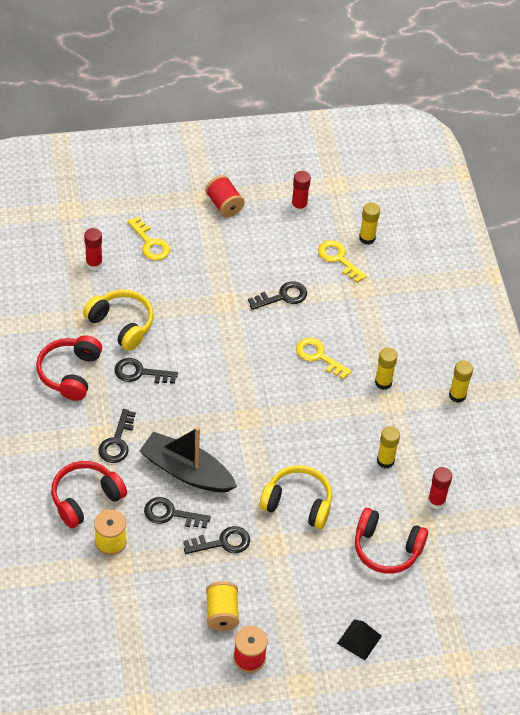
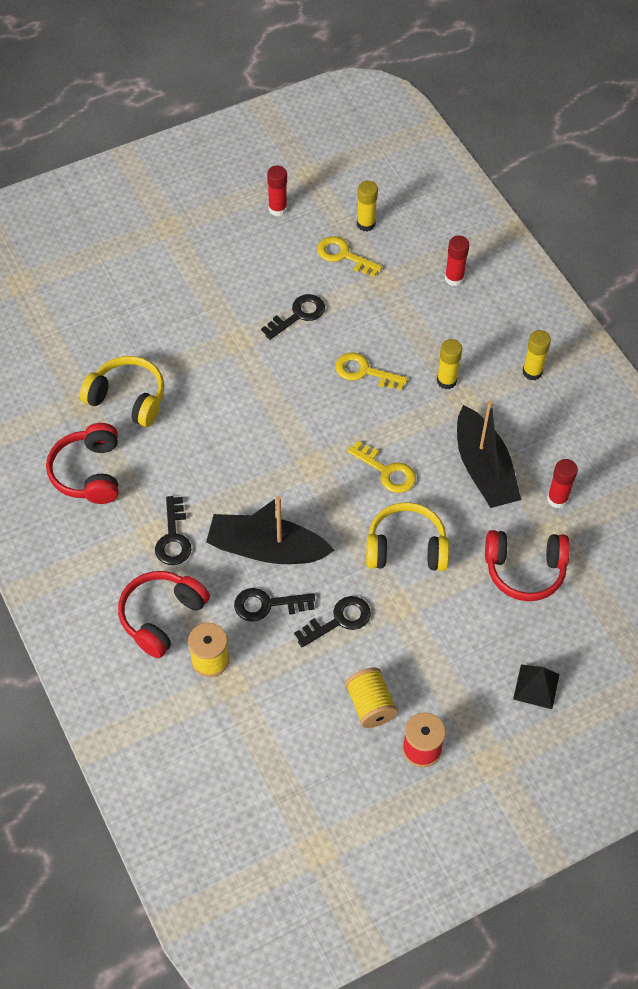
camera: 15 degrees left, 5 degrees up
(94, 264) = (70, 337): red glue stick -> red glue stick (454, 278)
(140, 373) = (170, 448): black key -> none
(150, 243) = (126, 296): yellow key -> yellow key (387, 471)
(224, 205) = (193, 229): red spool -> none
(385, 461) = (484, 469): yellow glue stick -> black boat

